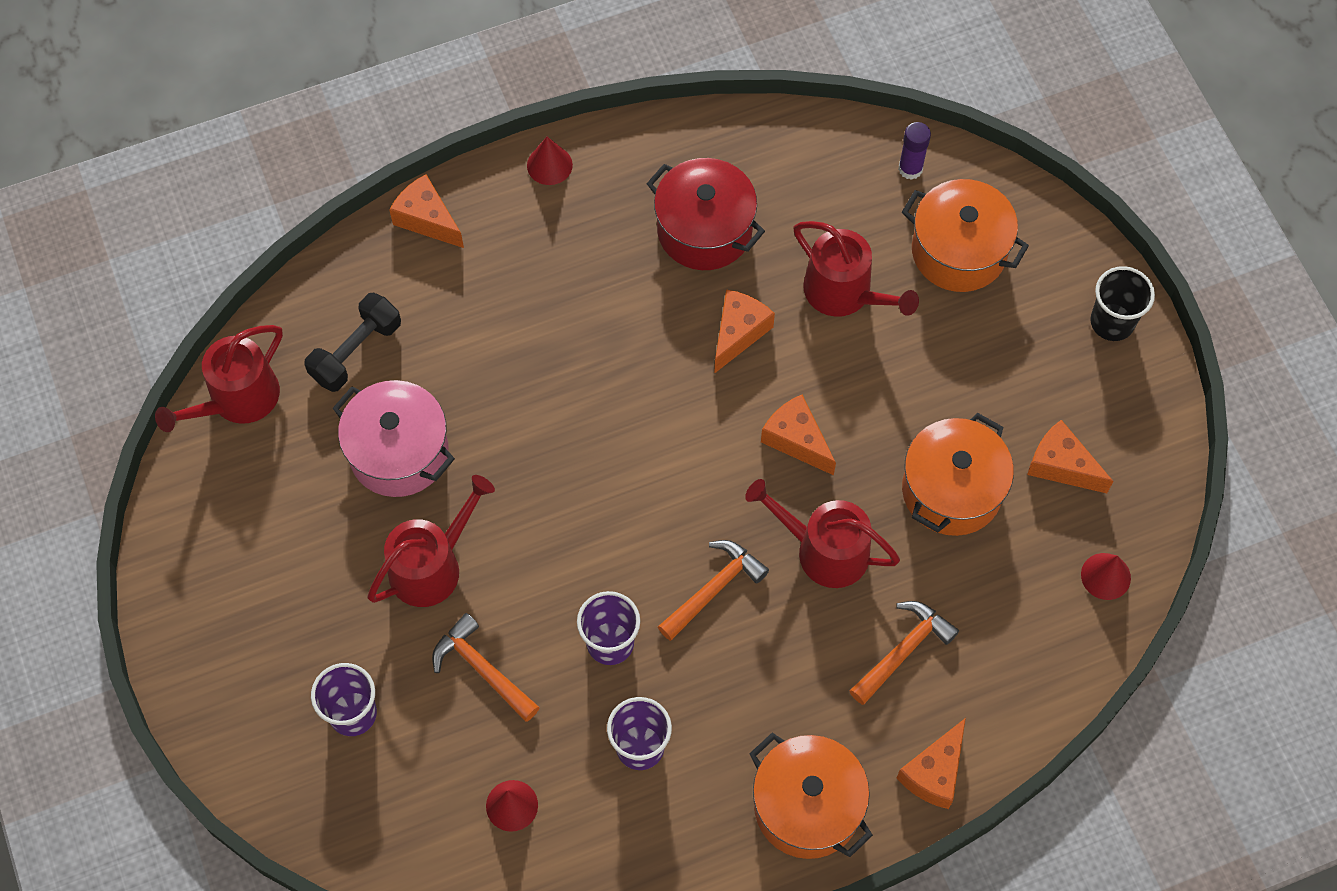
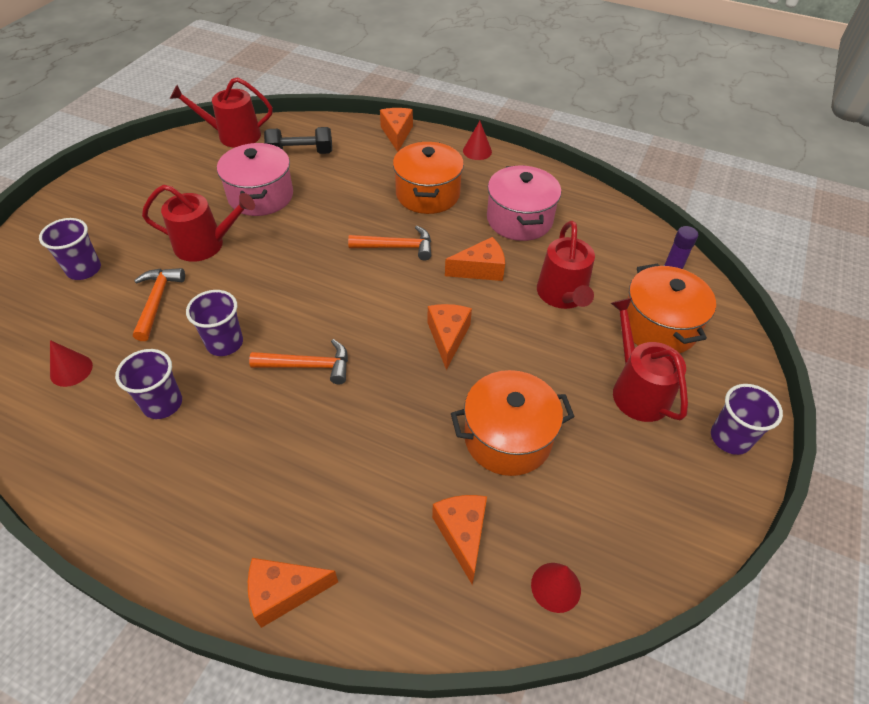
camera: 45 degrees right, 15 degrees down
(704, 230) = (519, 220): red pot -> pink pot
(807, 806) = (189, 528): orange pot -> orange pot (427, 194)
(824, 550) = (391, 401): red watering can -> red watering can (637, 390)
(903, 651) = (363, 498): orange hammer -> orange hammer (397, 247)
(1061, 465) = (600, 488): orange cheese -> orange cheese (462, 534)
(1112, 322) = (730, 438): black cup -> purple cup

